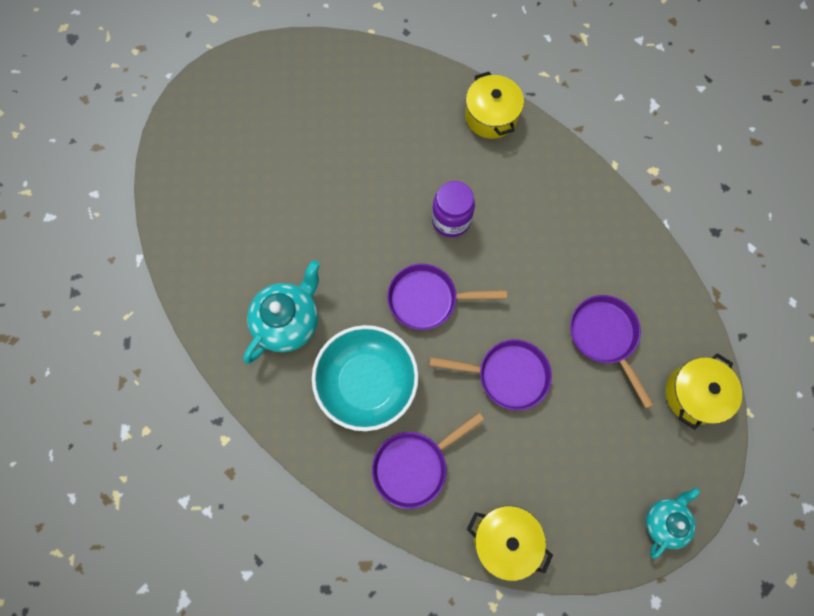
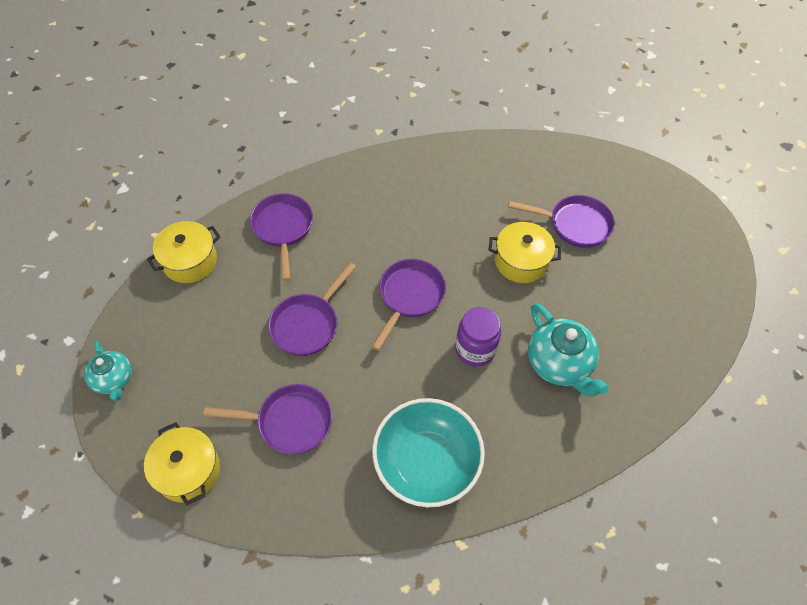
camera: 115 degrees right, 15 degrees down
(267, 189) = (574, 224): none -> purple pan
(288, 321) = (446, 196): turquoise teapot -> turquoise teapot (559, 364)
(367, 382) = (365, 225): turquoise bowl -> turquoise bowl (426, 463)
(491, 116) = (576, 443): yellow pot -> yellow pot (521, 261)

